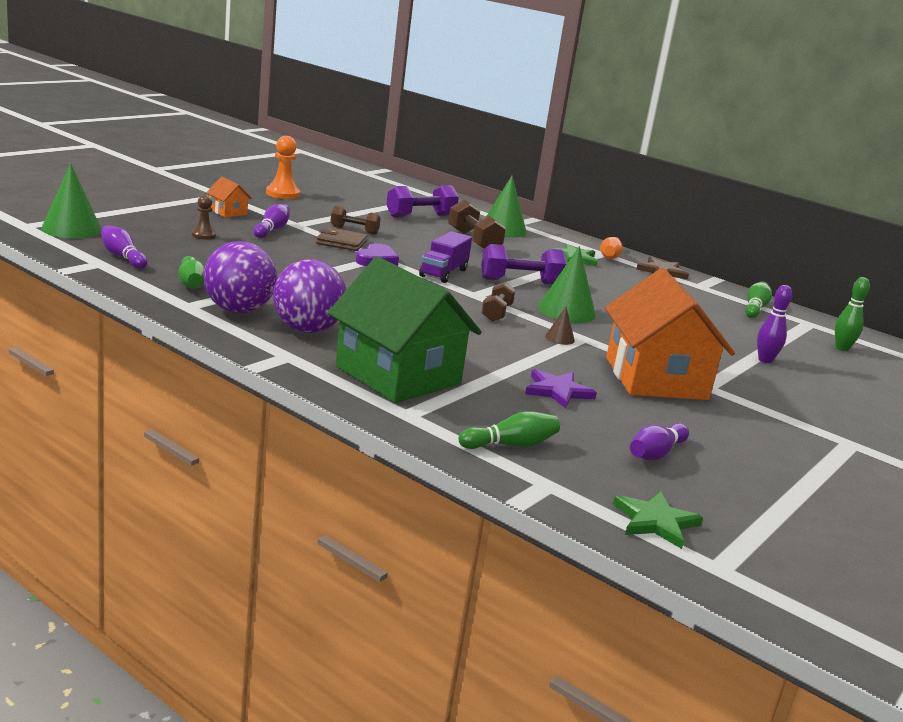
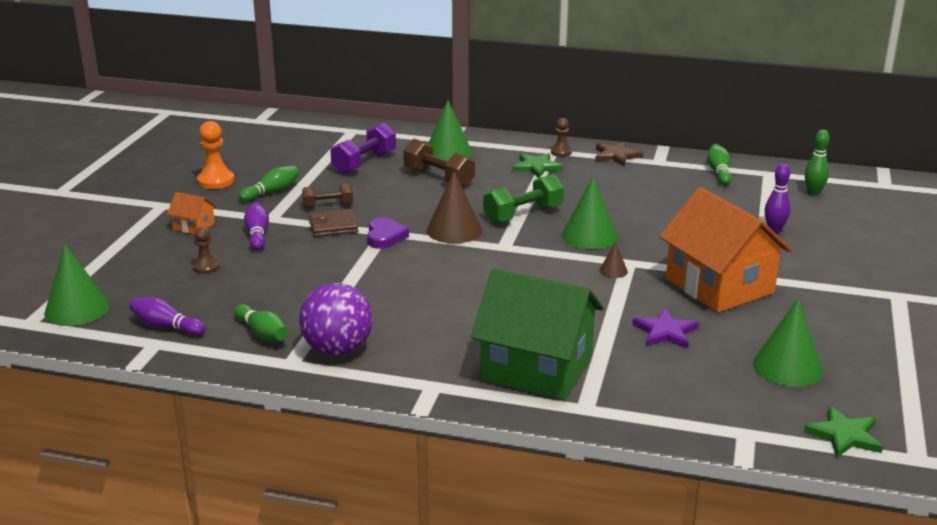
camera: 20 degrees left, 5 degrees up
(307, 330) = (416, 348): purple ball -> none
(443, 273) = (454, 230): purple truck -> brown cone
(496, 313) = (540, 262): brown dumbbell -> none
(510, 445) = (686, 405): green bowling pin -> green bowling pin (271, 192)
(520, 281) = (523, 215): purple dumbbell -> green dumbbell
(610, 256) = (561, 152): orange bowling pin -> brown pawn
(656, 453) = (787, 367): purple bowling pin -> green cone

